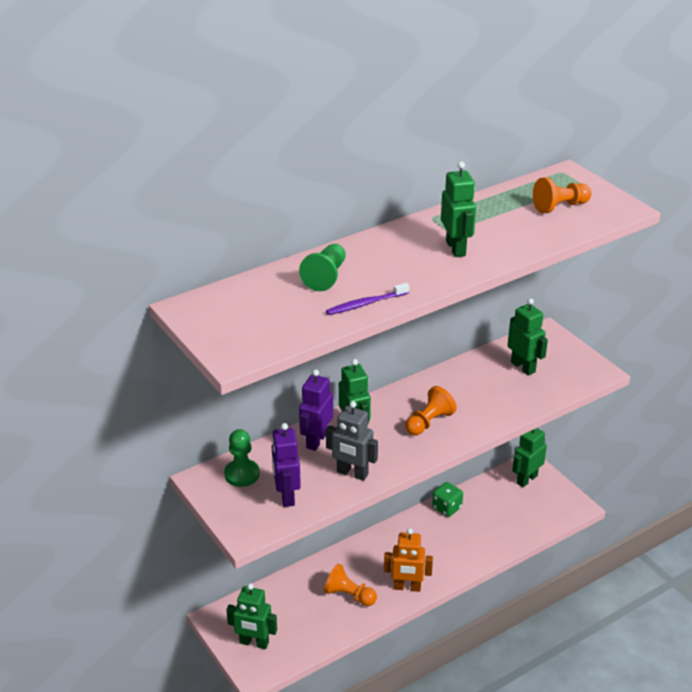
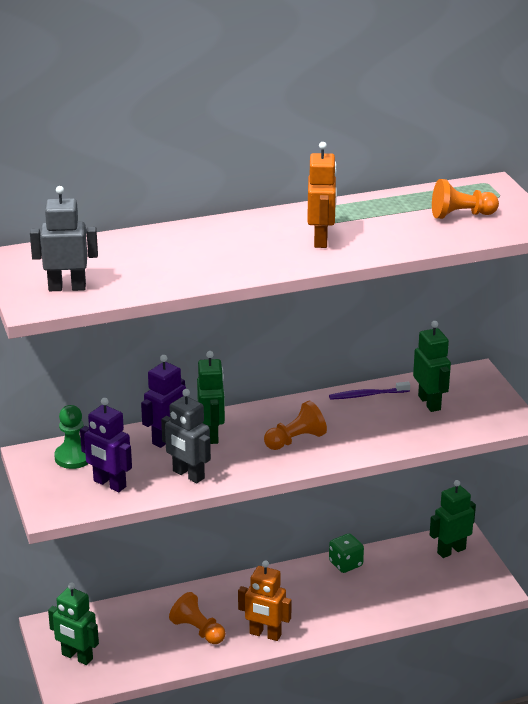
camera: 15 degrees right, 5 degrees down
(255, 333) = (67, 287): none -> grey robot
(286, 496) = (109, 484): purple robot -> purple robot turned 60 degrees counterclockwise
(326, 277) = (168, 248): green pawn -> none
(366, 304) = (194, 277): purple toothbrush -> purple toothbrush (367, 395)
(456, 248) = (321, 240): green robot -> orange robot

